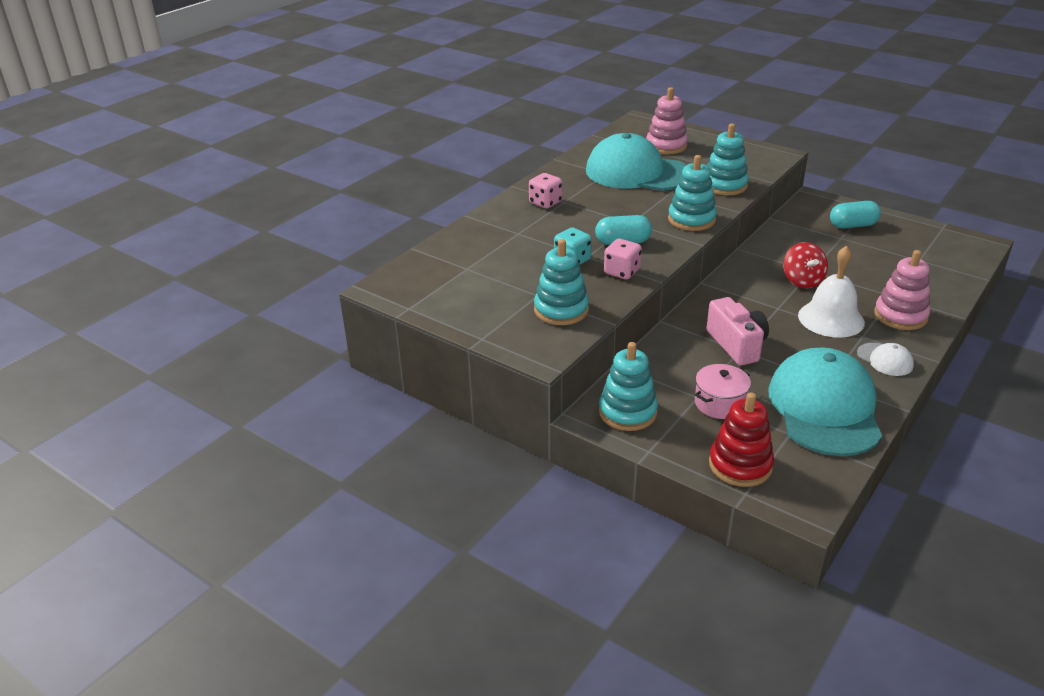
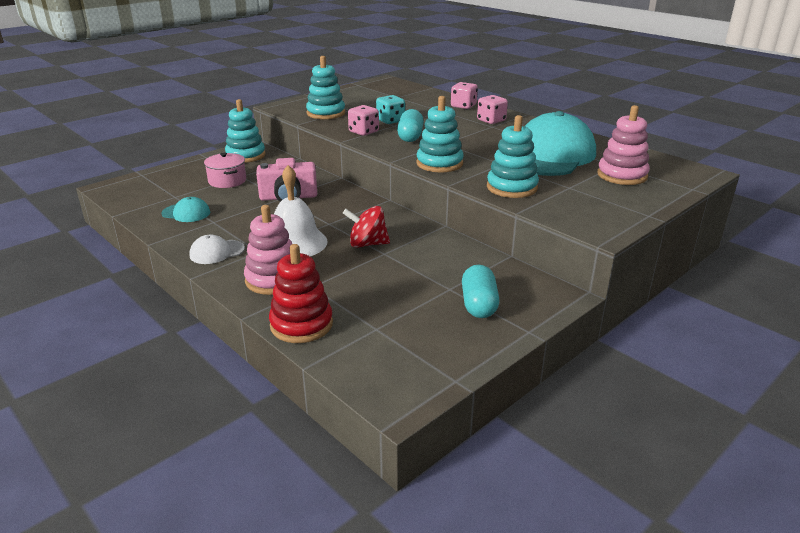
camera: 100 degrees right, 5 degrees down
(496, 221) = (463, 106): none -> pink dice
(740, 465) = (165, 177): red stacking toy -> red stacking toy (301, 324)
(824, 408) = (186, 213): turquoise cap -> turquoise cap, size x0.42

